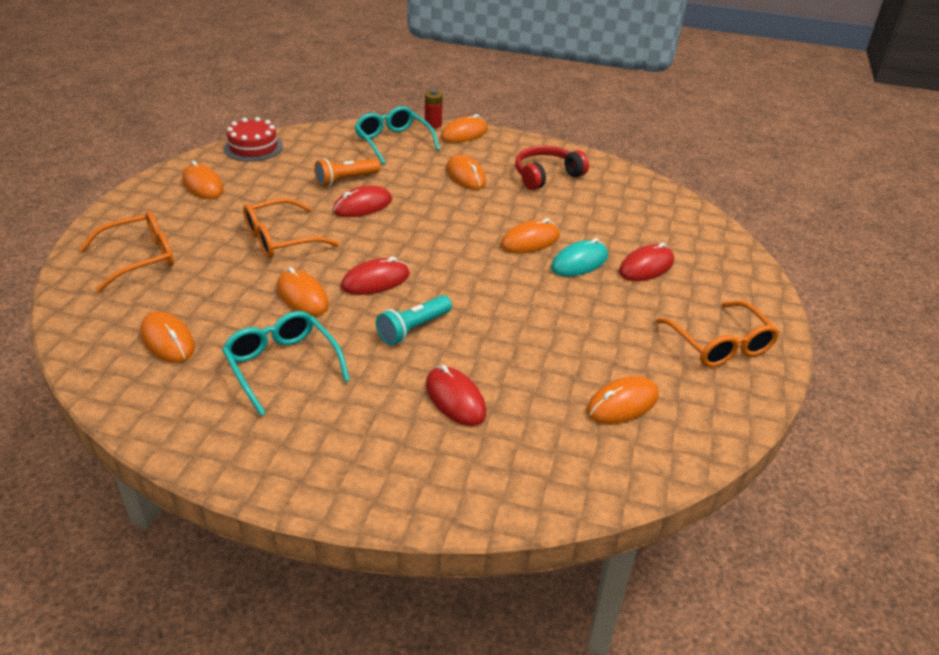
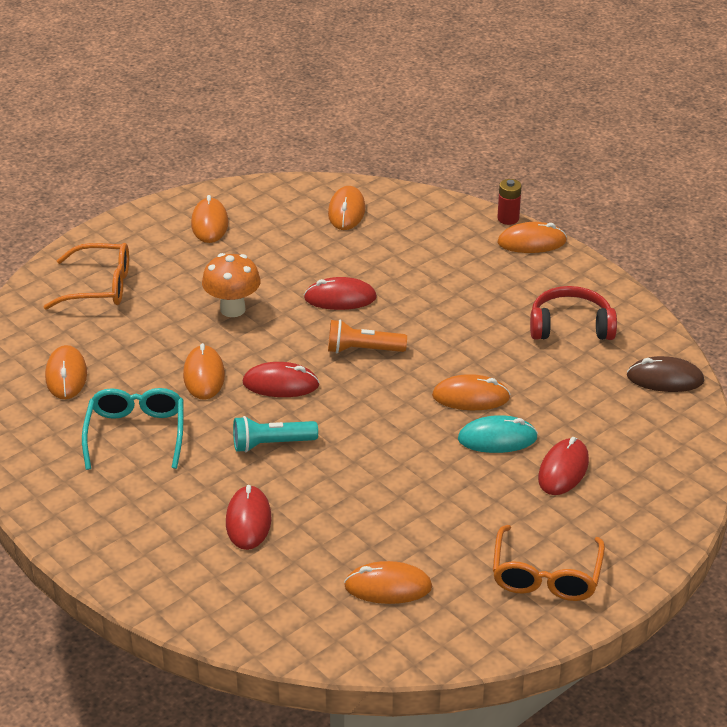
camera: 35 degrees right, 0 degrees up
(253, 147) = (292, 192): red cake -> none
(281, 239) = (232, 309): orange glasses -> orange mushroom
(345, 180) = (349, 262): orange flashlight -> orange flashlight (362, 350)
(393, 142) = (441, 229): turquoise glasses -> none
(465, 176) = (479, 297): orange mouse -> orange mouse (346, 211)
(640, 188) = (665, 379): none -> brown mouse
(646, 267) = (563, 470): red mouse -> red mouse turned 60 degrees counterclockwise

